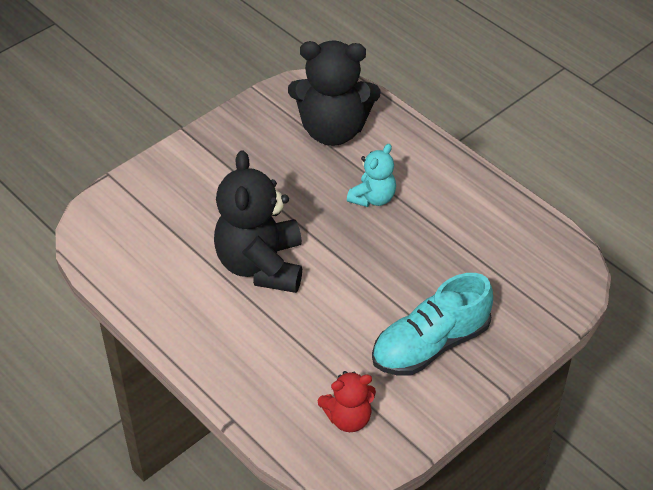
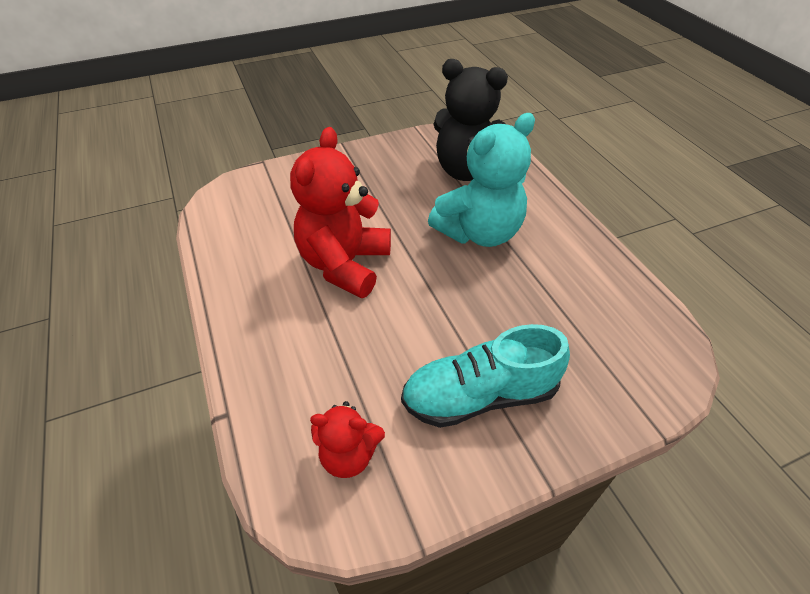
camera: 20 degrees right, 0 degrees up
(261, 265) = (345, 264): black teddy bear -> red teddy bear
(373, 198) = (479, 232): turquoise teddy bear -> turquoise teddy bear, size x1.87

